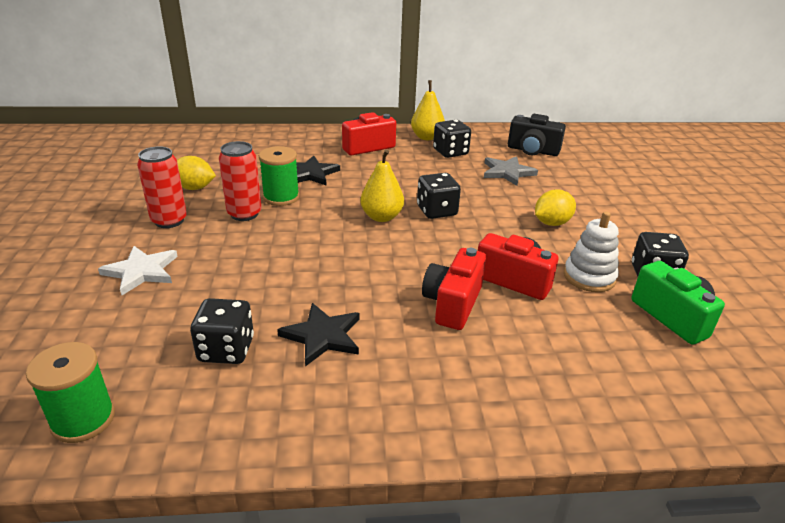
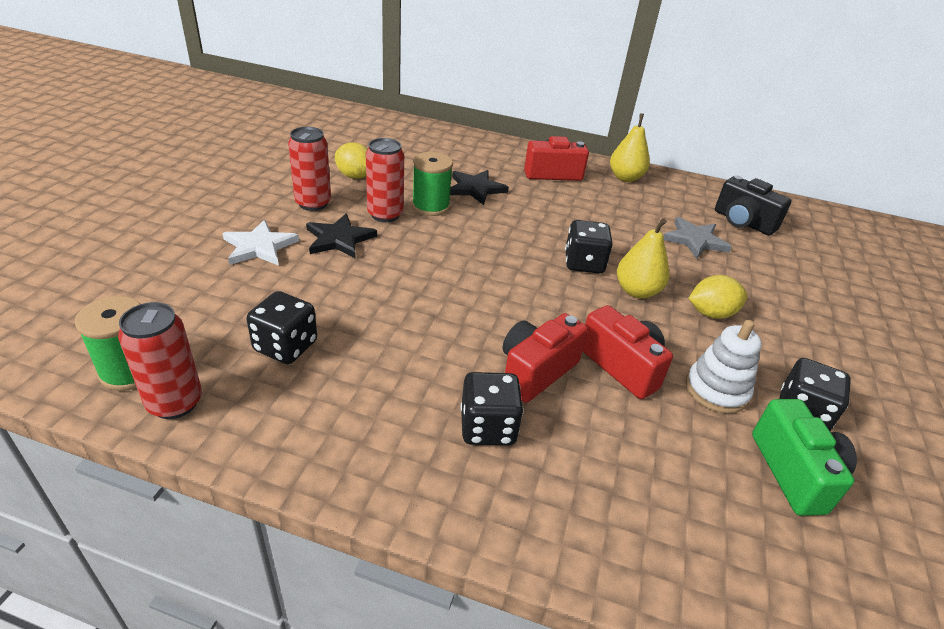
camera: 20 degrees right, 5 degrees up
(150, 432) = (175, 403): none -> red can
(323, 336) = (382, 362): black star -> black star (339, 239)
(381, 217) = (519, 254): yellow pear -> yellow pear (637, 291)
(450, 152) = (642, 201): black dice -> black dice (488, 427)

